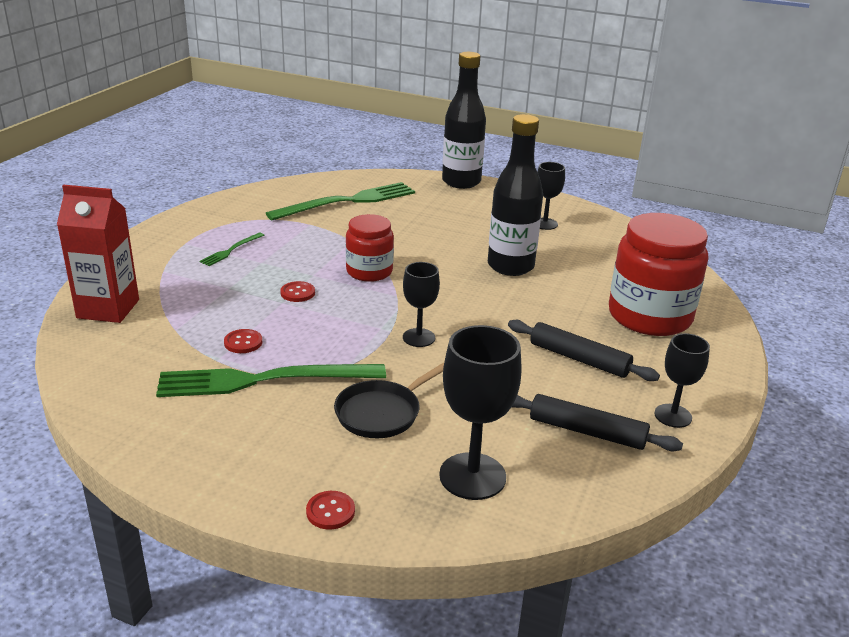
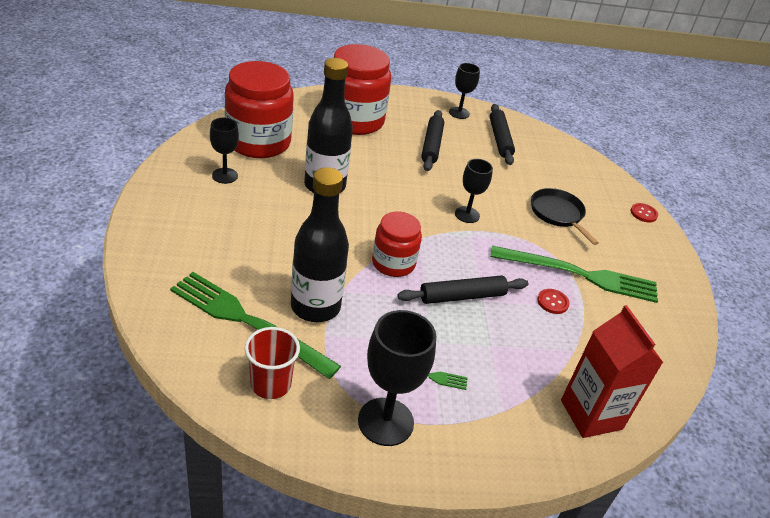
camera: 120 degrees left, 10 degrees up
(263, 380) = (580, 275): green fork -> green fork turned 45 degrees counterclockwise
(283, 198) = (270, 384): none -> red cup
(297, 293) = (462, 296): red button -> black rolling pin
(381, 413) = (558, 214): black pan -> black pan turned 135 degrees counterclockwise
(461, 182) = (140, 244): black bottle -> black bottle (315, 307)
(472, 476) = (572, 172): black goblet -> black goblet (385, 421)
(603, 249) = (258, 142): none -> red jar

